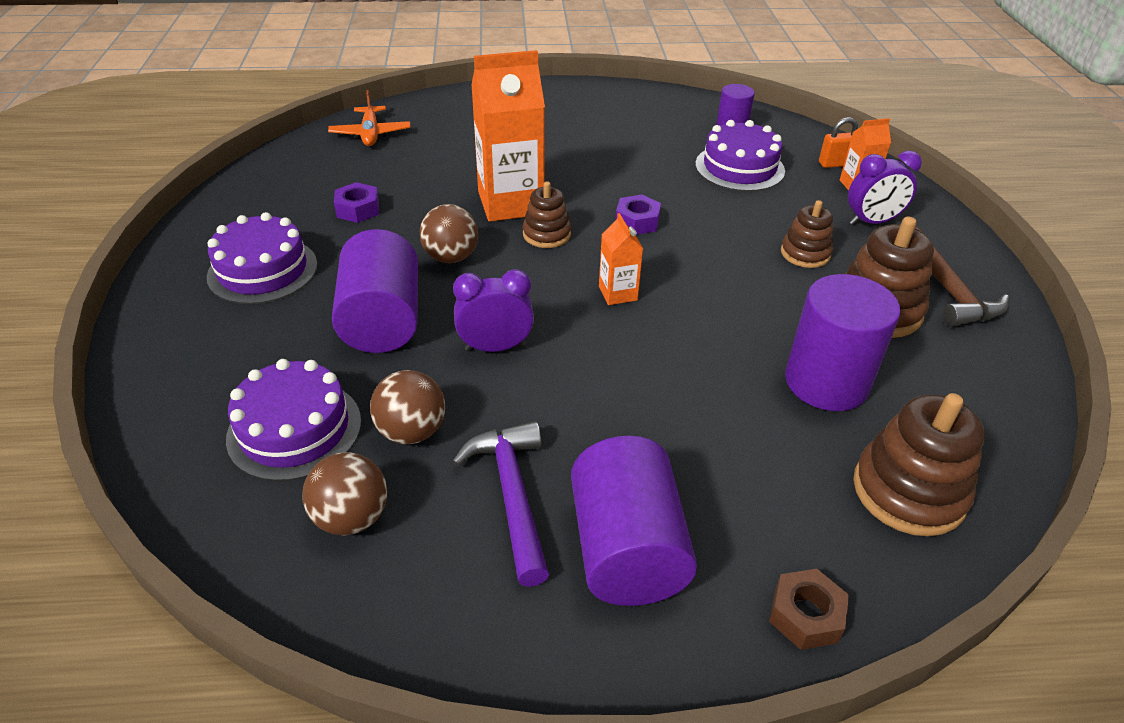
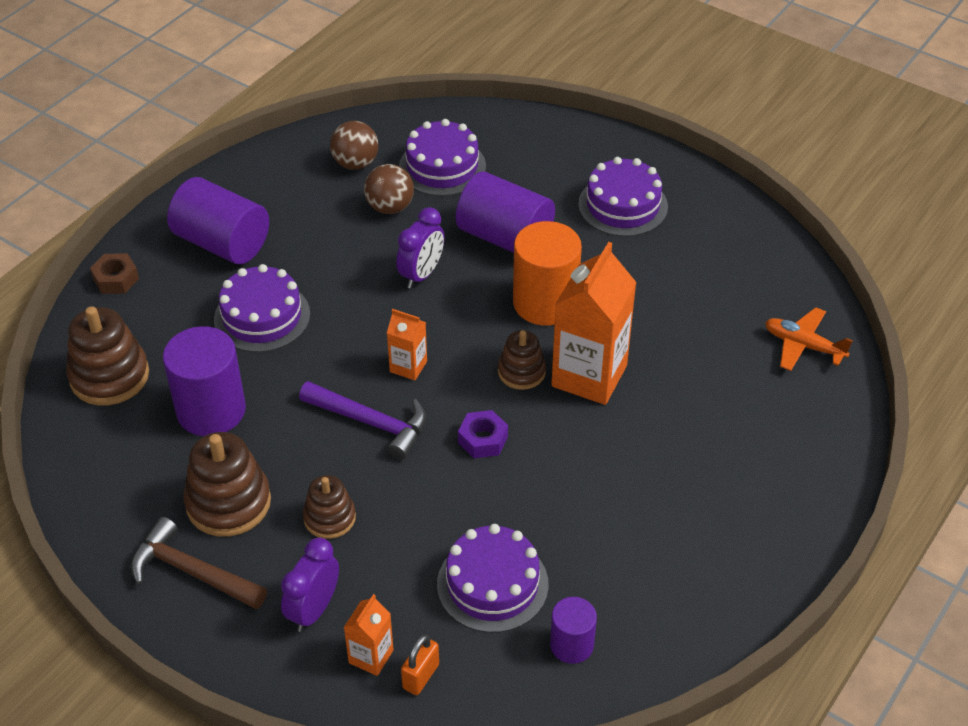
camera: 130 degrees right, 5 degrees up
(358, 209) = (665, 282): purple nut -> none
(451, 257) = (545, 302): brown ball -> orange cylinder
(512, 495) = (302, 222): purple hammer -> purple hammer (371, 422)
(685, 426) = (262, 316): none -> purple cake

